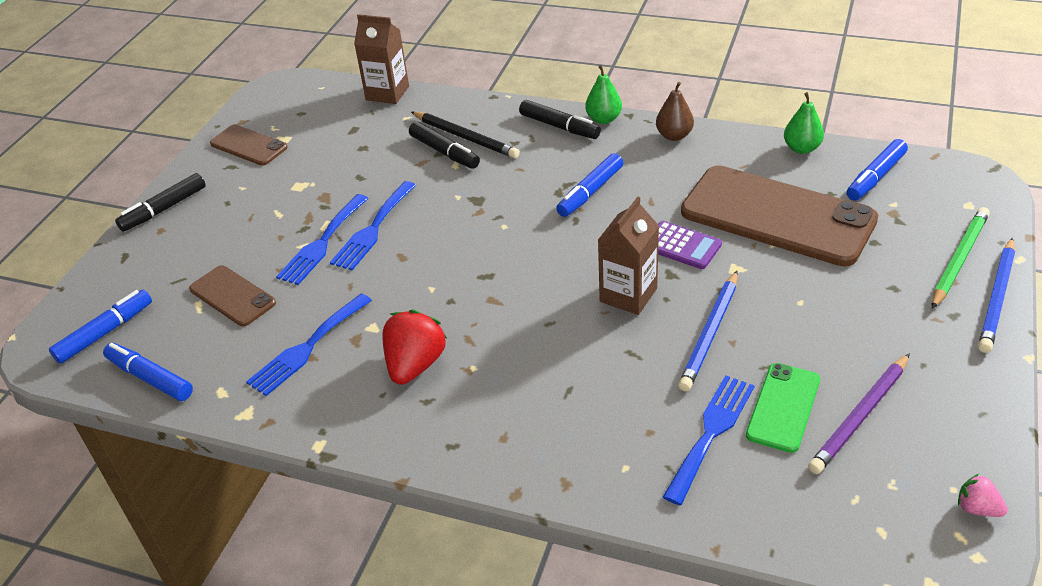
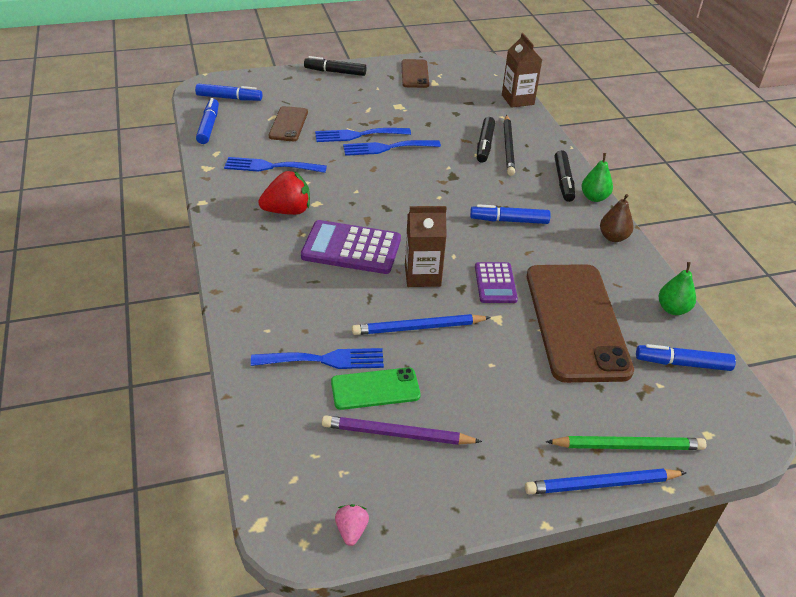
camera: 50 degrees right, 0 degrees up
(535, 334) = (351, 248): none -> purple calculator

